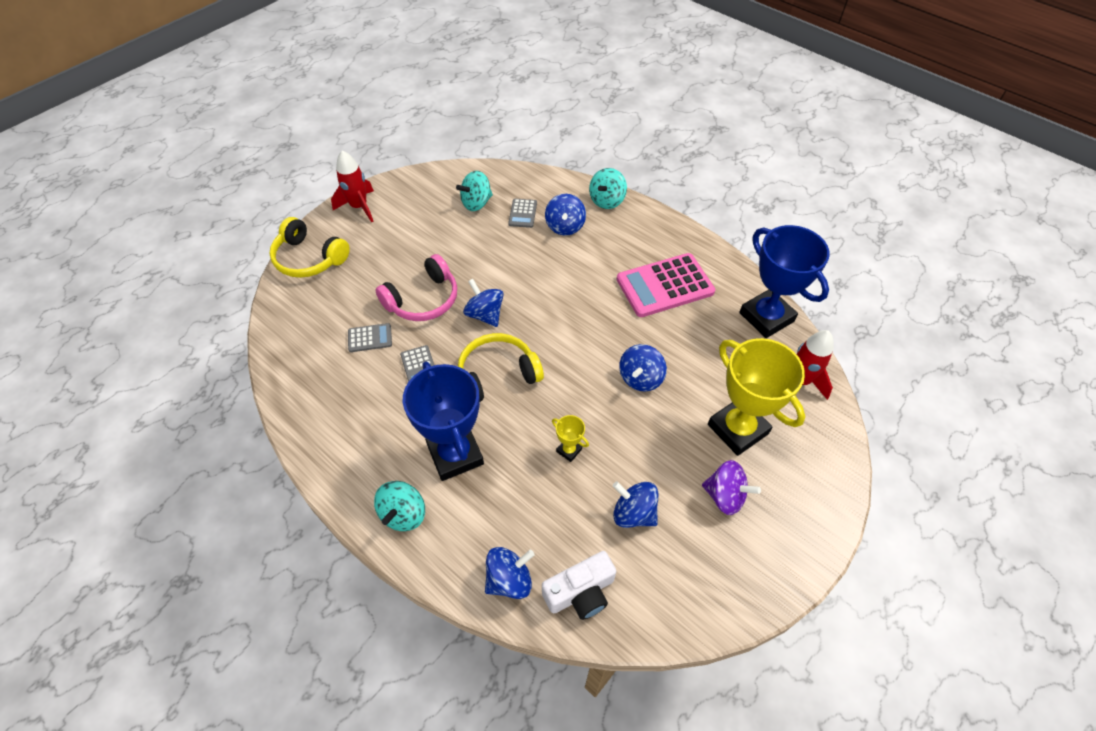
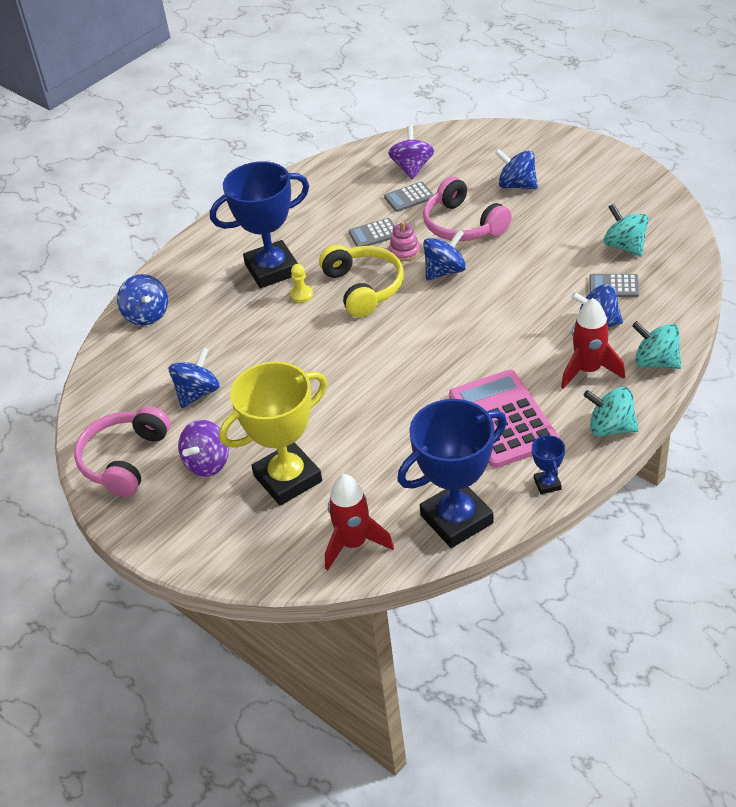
camera: 95 degrees right, 10 degrees down
(309, 258) = (513, 141): yellow headphones -> none
(322, 335) = (412, 168): none -> purple spinning top
(359, 207) = (598, 159): red rocket -> red rocket (588, 370)
(370, 338) = (409, 197): grey calculator -> grey calculator turned 75 degrees clockwise
(403, 514) = (215, 246): turquoise spinning top -> turquoise spinning top (610, 428)
(451, 343) = (404, 251): none -> pink stacking toy
(499, 426) = (301, 295): none -> yellow pawn
(569, 450) = (270, 345): yellow trophy -> none
(580, 592) = (127, 359): white camera -> none
(640, 378) = (359, 397): blue spinning top -> blue spinning top (517, 185)
(726, 575) = (124, 460): none -> pink headphones
(727, 265) = (547, 484): none -> blue trophy

